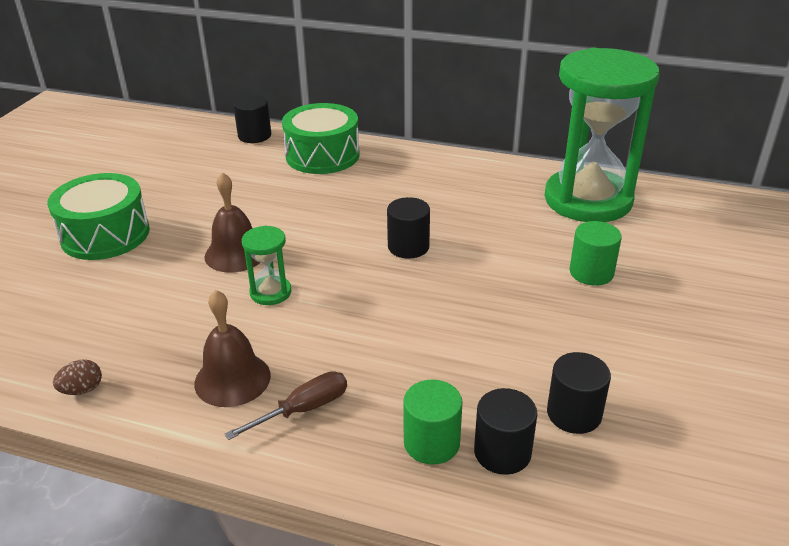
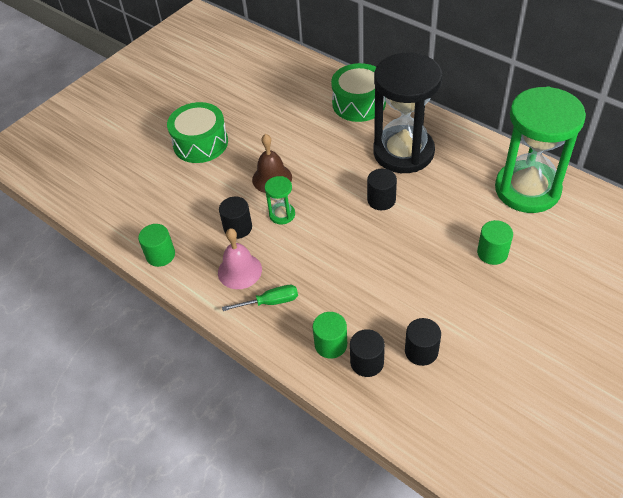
camera: 25 degrees right, 15 degrees up
(82, 390) = (160, 255): brown egg -> green cylinder
(232, 379) = (239, 271): brown bell -> pink bell
(254, 136) = (320, 74): black cylinder -> black cylinder (238, 228)
(303, 410) = (270, 302): brown screwdriver -> green screwdriver
(409, 192) = (403, 152): none -> black hourglass

